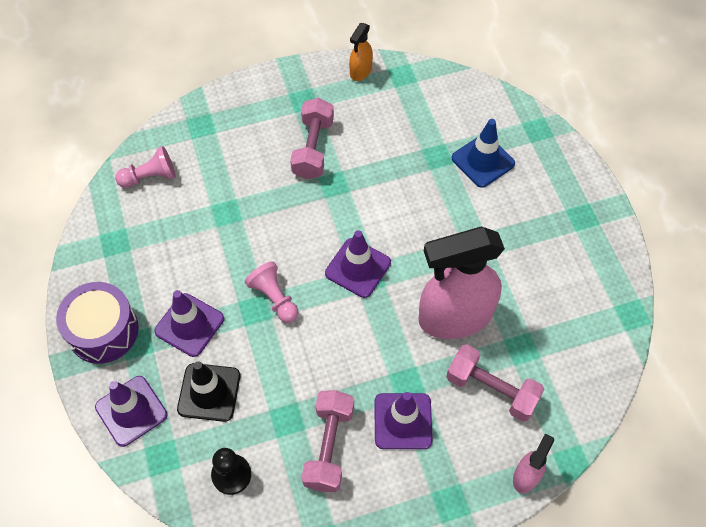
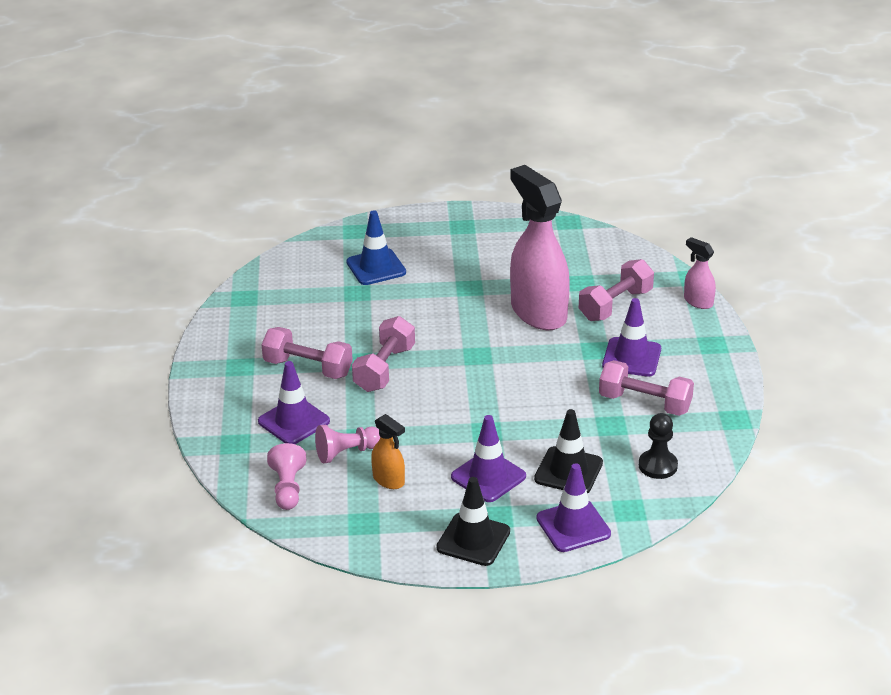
camera: 75 degrees left, 25 degrees down
(103, 331) = (473, 540): purple drum -> black traffic cone
(274, 298) = (478, 416): pink pawn -> pink pawn (347, 453)
(326, 206) = (384, 369): none -> pink dumbbell
(358, 268) = (464, 360): purple traffic cone -> purple traffic cone (294, 421)
(360, 71) = (223, 323): orange spray bottle -> orange spray bottle (389, 480)
(454, 317) = (538, 312): pink spray bottle -> pink spray bottle turned 150 degrees clockwise

